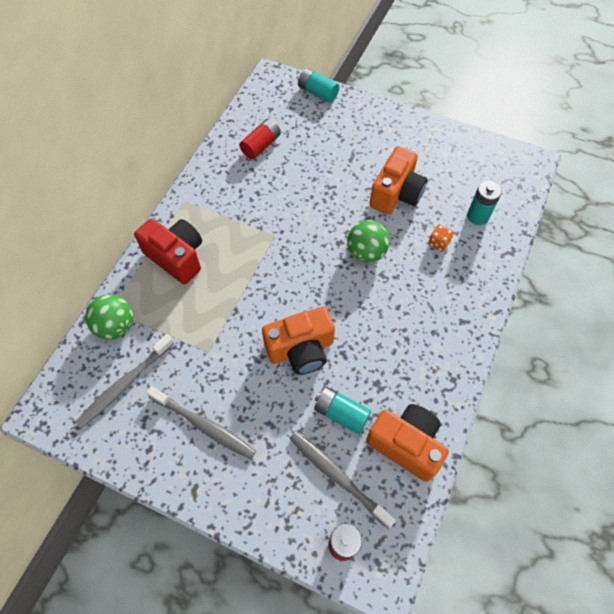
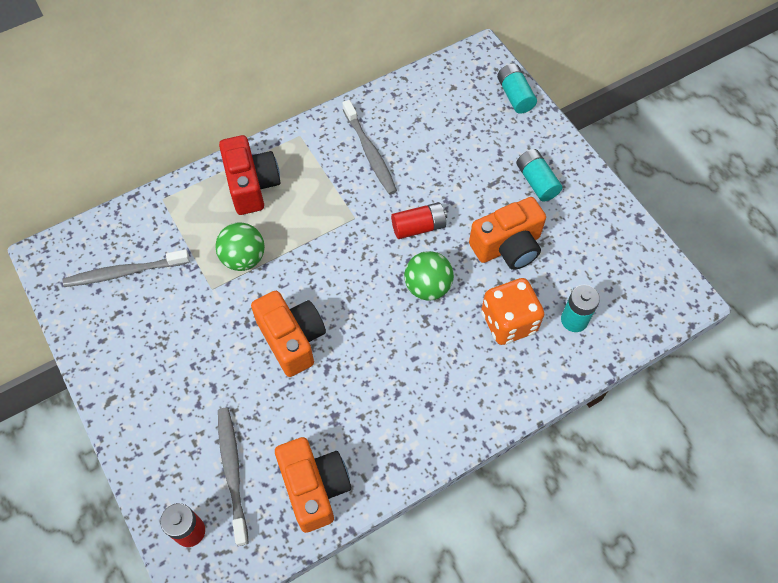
camera: 35 degrees right, 0 degrees up
(116, 326) = (155, 217): green ball -> green ball (243, 258)
(204, 425) = (159, 350): grey toothbrush -> grey toothbrush (370, 152)
(261, 145) = (413, 120): red battery -> red battery (418, 227)
(301, 349) = (292, 339): orange camera -> orange camera turned 135 degrees counterclockwise
(341, 413) = (280, 420): turquoise battery -> turquoise battery (536, 181)
(438, 243) = (508, 322): orange dice -> orange dice, size x2.14

